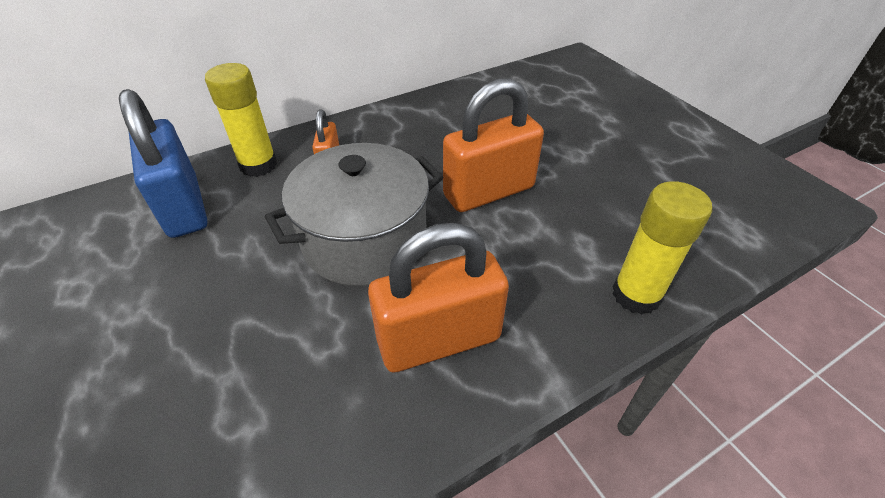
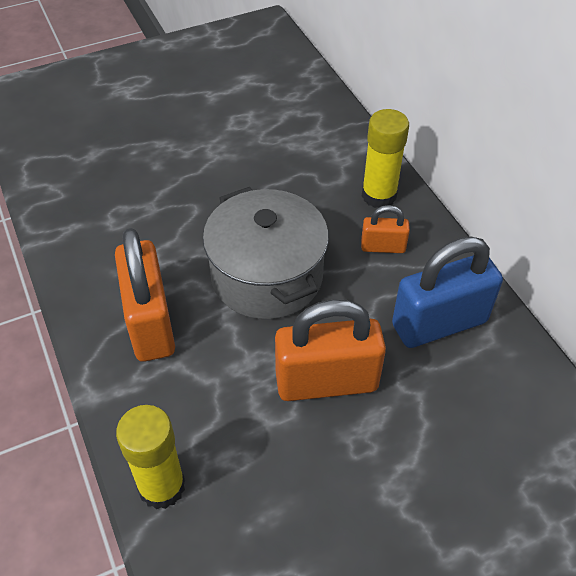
camera: 95 degrees right, 5 degrees up
(183, 207) = (323, 157): blue padlock -> blue padlock (439, 323)
(488, 191) = (326, 382): orange padlock -> orange padlock turned 75 degrees counterclockwise

